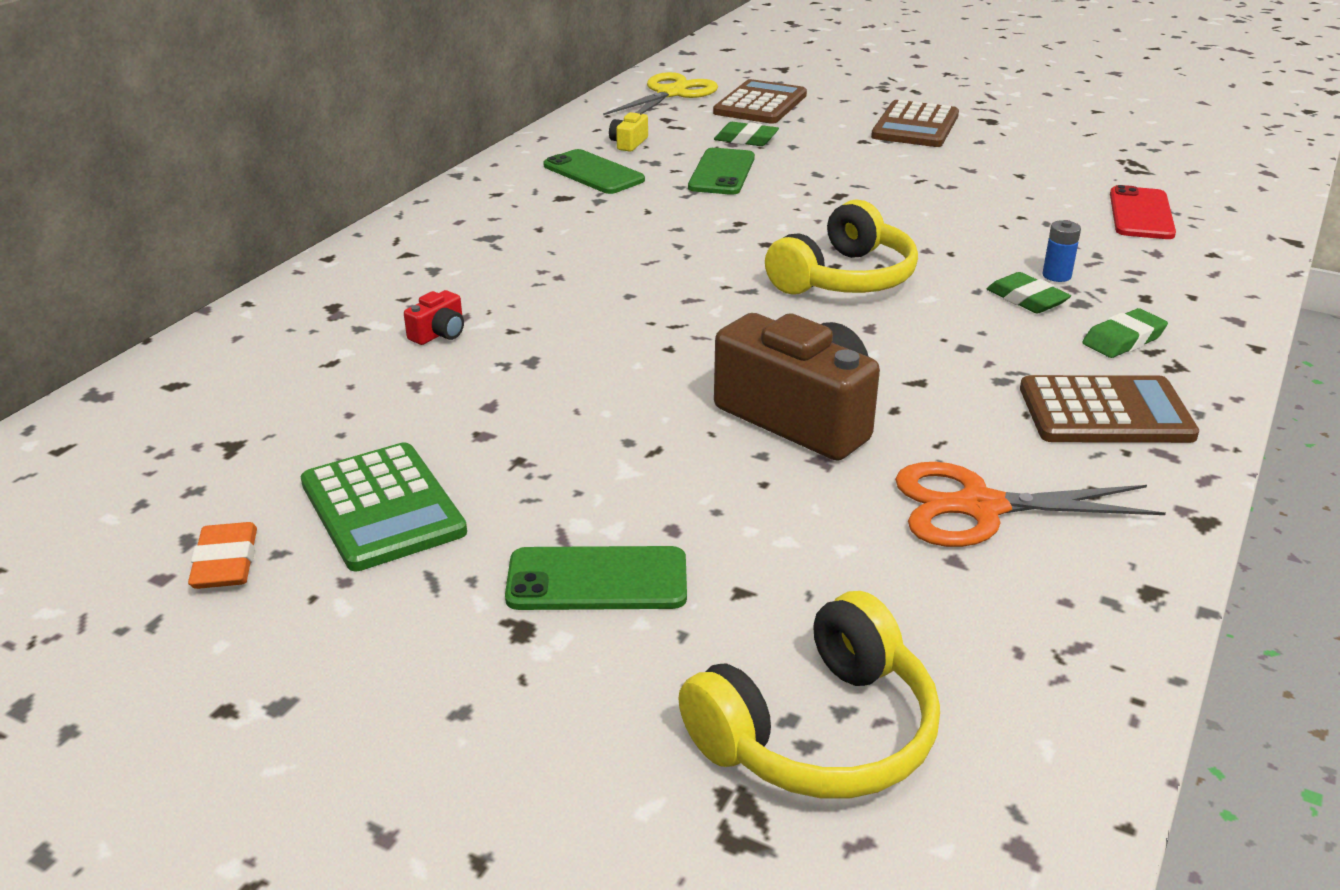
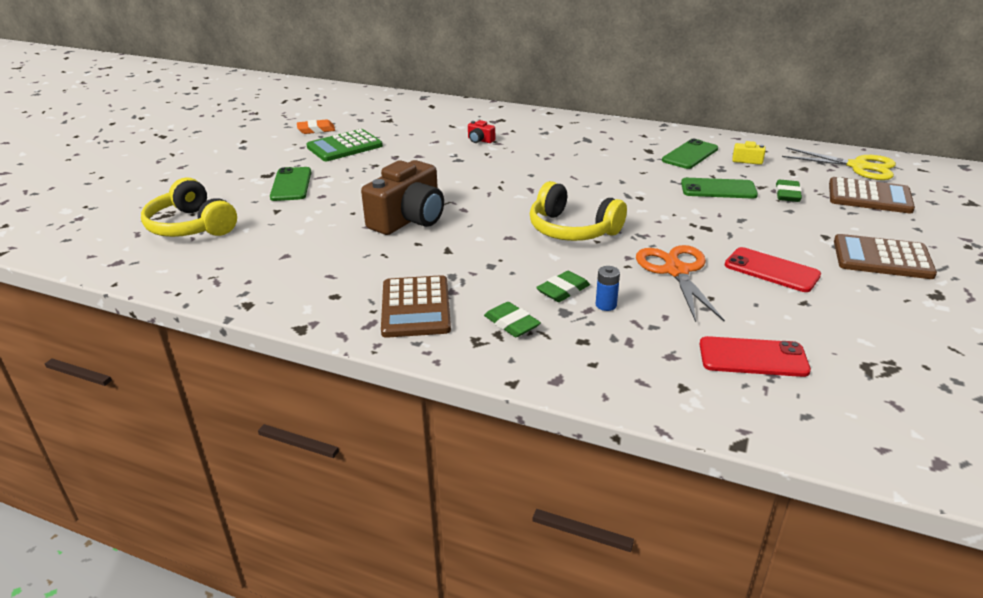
camera: 85 degrees right, 0 degrees up
(950, 178) = (771, 270): none -> red phone
(979, 507) = (325, 263): orange scissors -> orange scissors (676, 271)

